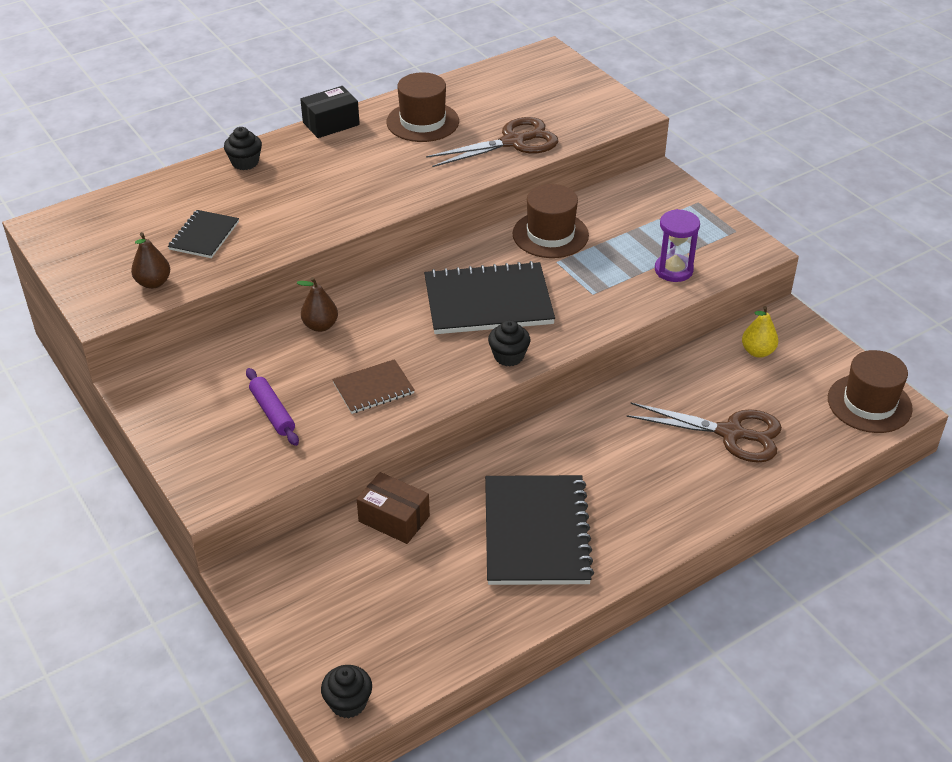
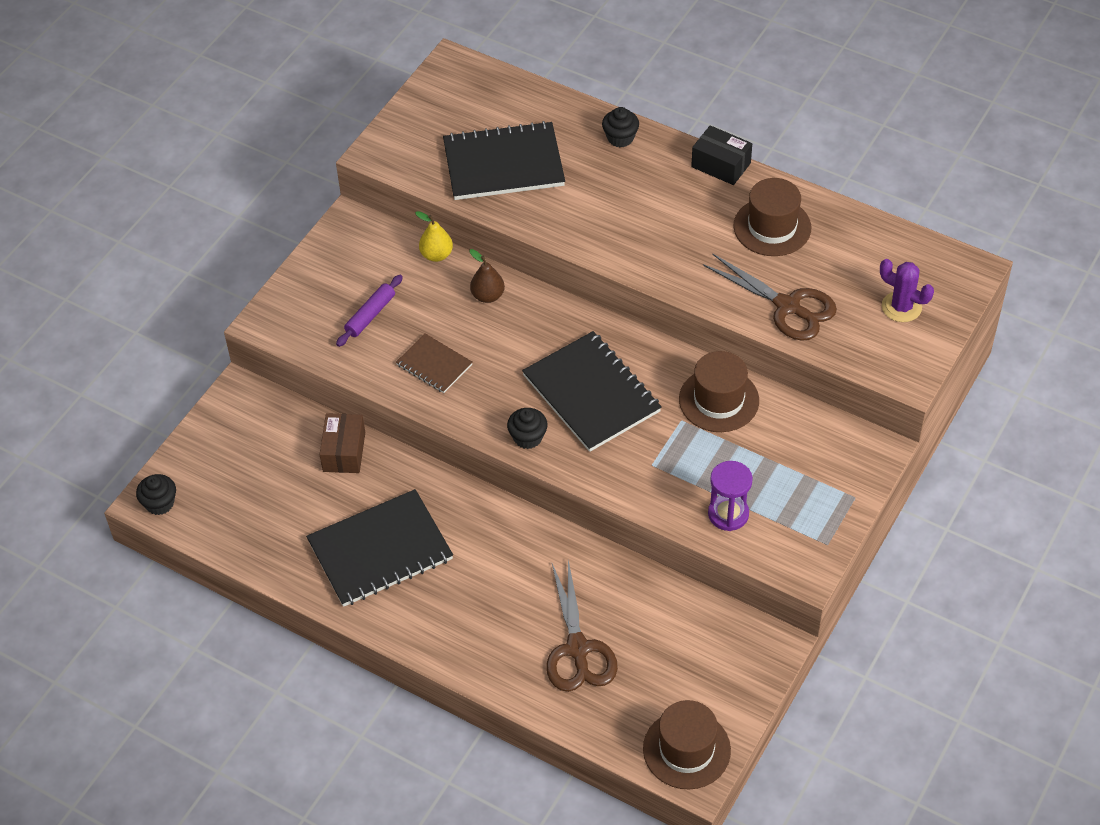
camera: 65 degrees right, 10 degrees up
(153, 283) = (426, 165): brown pear -> none
(204, 236) = (503, 164): black notebook -> black notebook, size x1.88
(558, 93) = (901, 307): none -> purple cactus
(757, 352) = (706, 635): yellow pear -> yellow pear (436, 255)

